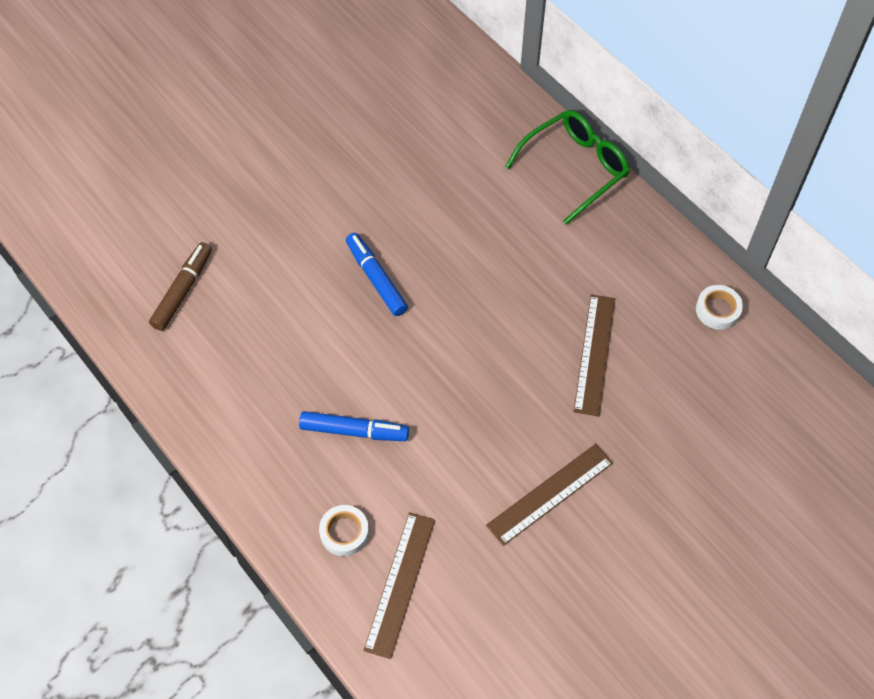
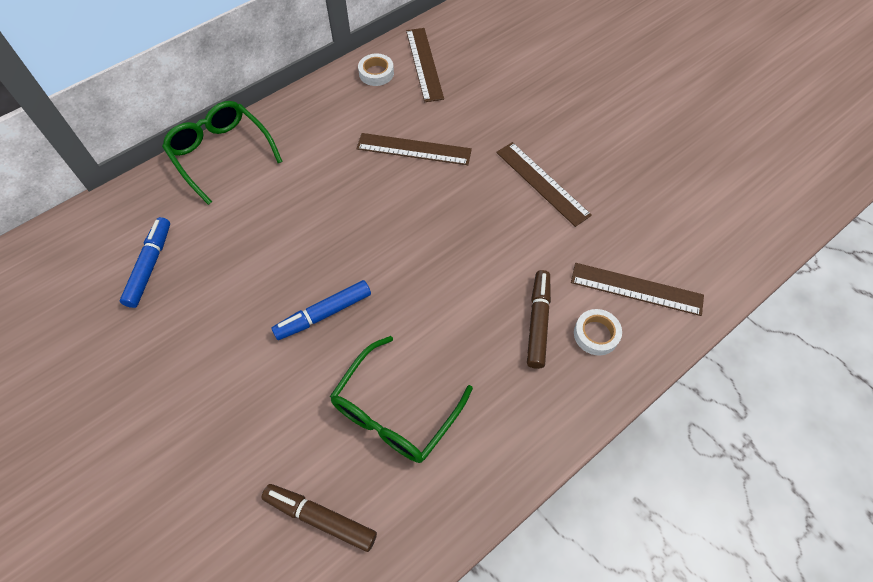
camera: 90 degrees left, 0 degrees up
(272, 343) = (395, 411): none -> green glasses
(354, 431) = (493, 329): blue marker -> blue marker (150, 266)
(361, 475) = (538, 322): none -> brown marker
(742, 364) = (424, 64): none -> brown ruler

